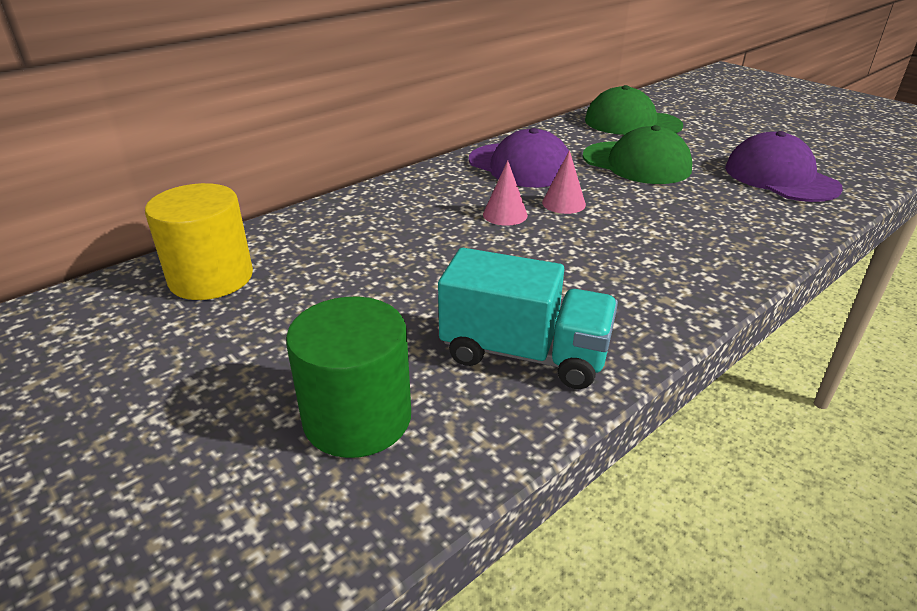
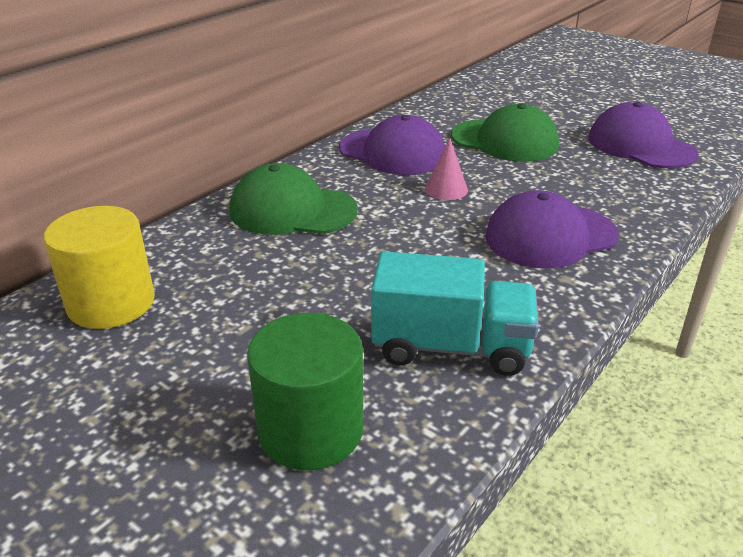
camera: 10 degrees left, 0 degrees up
(505, 214) = (392, 206): pink cone -> none
(632, 123) = (489, 98): green cap -> green cap (292, 210)
(660, 256) = (550, 236): none -> purple cap

